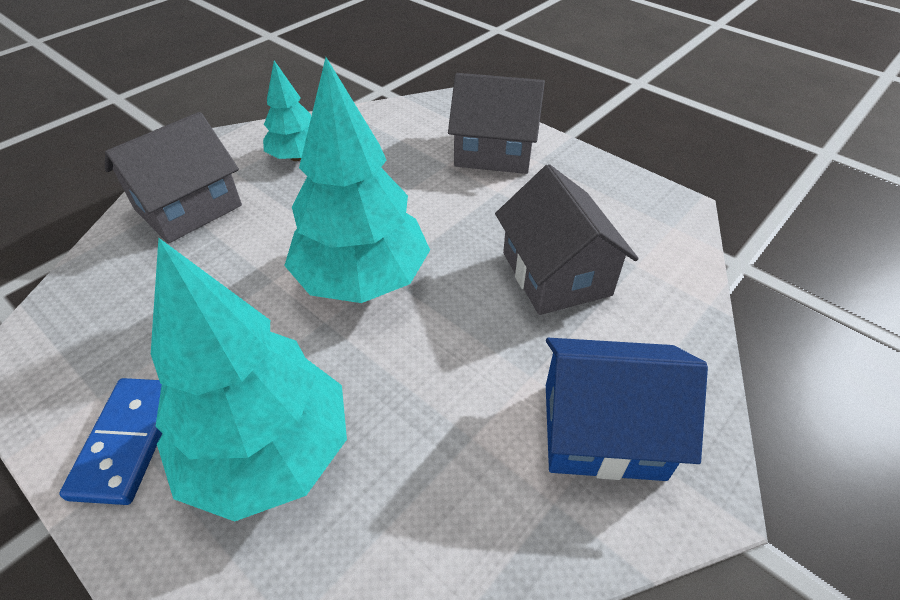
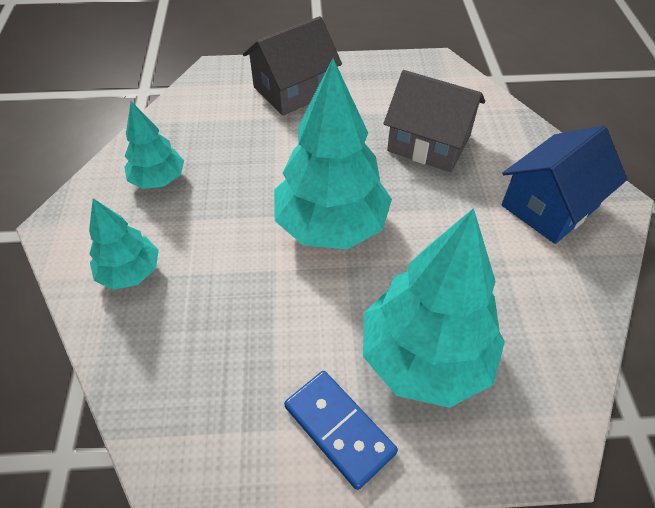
camera: 45 degrees left, 5 degrees up
(188, 207) = (130, 272): grey house -> turquoise tree

